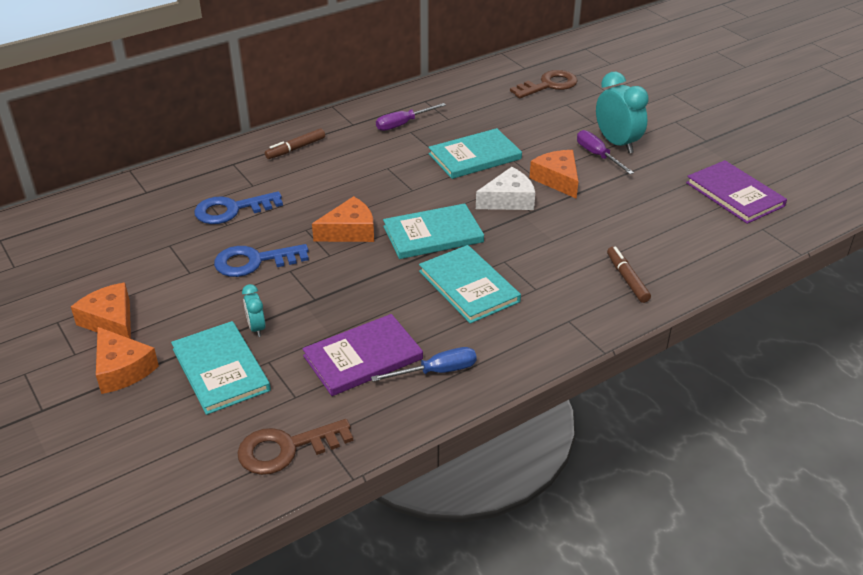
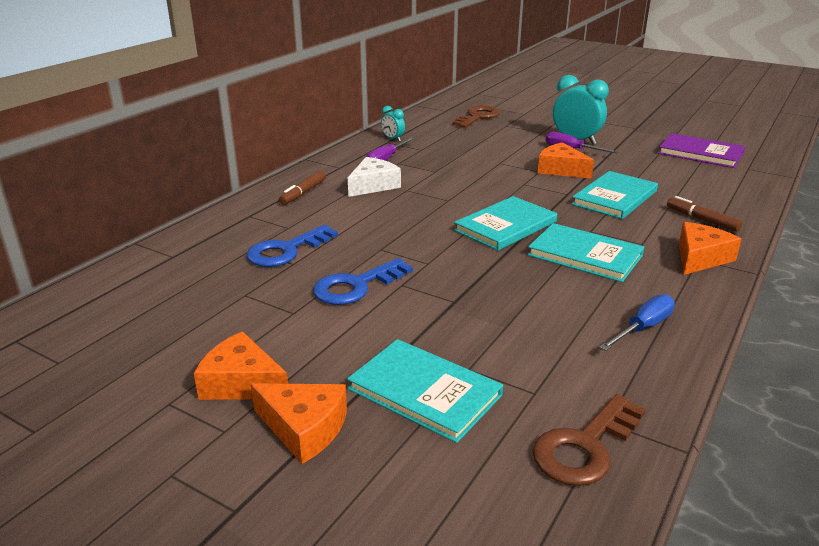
camera: 25 degrees left, 10 degrees down
(256, 328) = (421, 342): turquoise clock -> turquoise clock (393, 139)
(349, 231) = (426, 241): orange cheese -> orange cheese (700, 258)
(363, 357) = (560, 337): purple book -> none
(475, 156) = (475, 168): turquoise book -> turquoise book (615, 198)
(508, 200) = (539, 190): white cheese -> white cheese (373, 185)

